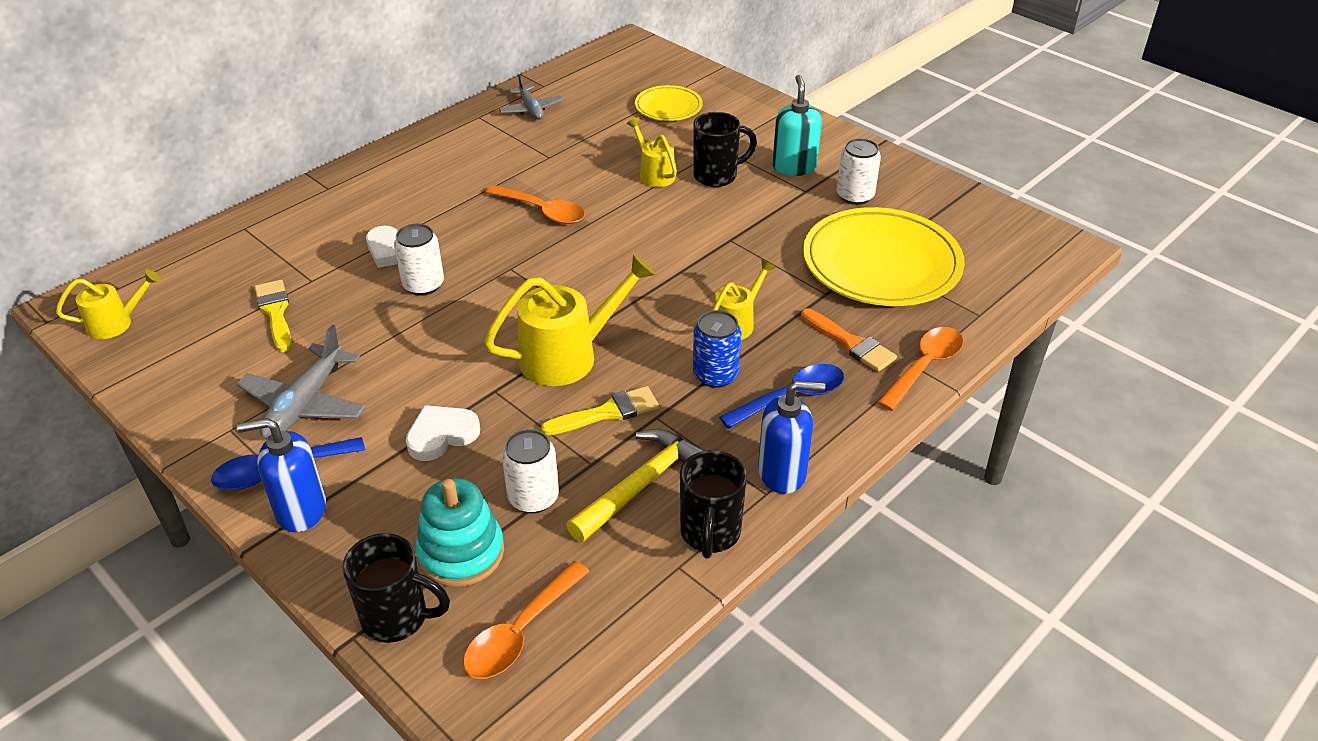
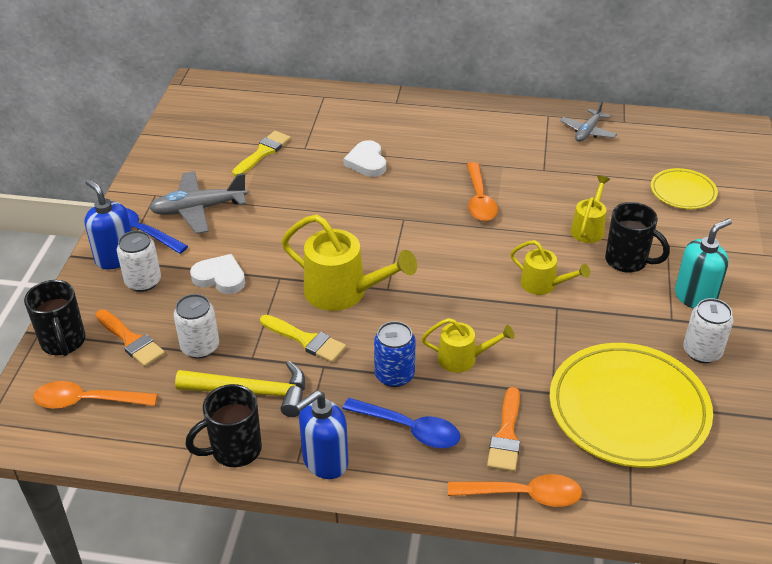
camera: 55 degrees right, 0 degrees up
(117, 323) = (200, 106): yellow watering can -> yellow watering can (544, 285)
(423, 285) = (347, 192): white can -> white can (143, 282)
(461, 552) = (131, 340): turquoise stacking toy -> orange brush
(782, 473) = (325, 461): blue soap dispenser -> blue soap dispenser turned 90 degrees clockwise

